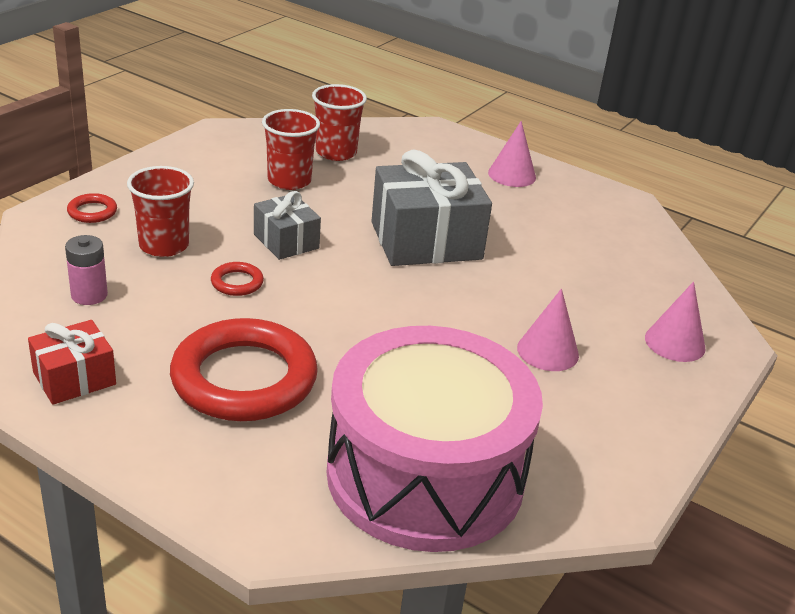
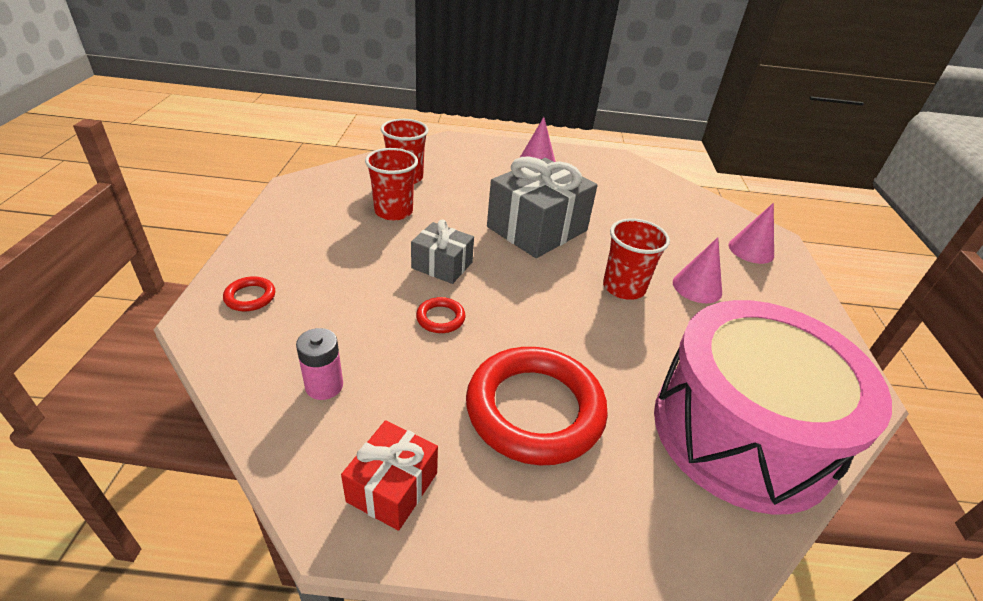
camera: 30 degrees left, 5 degrees up
(164, 245) = (347, 306): red cup -> red cup (623, 287)

